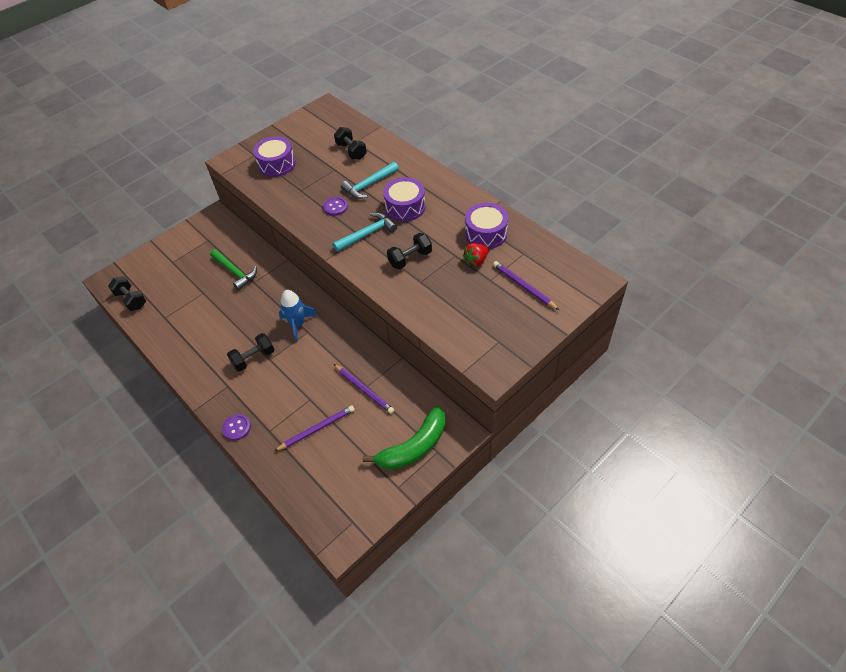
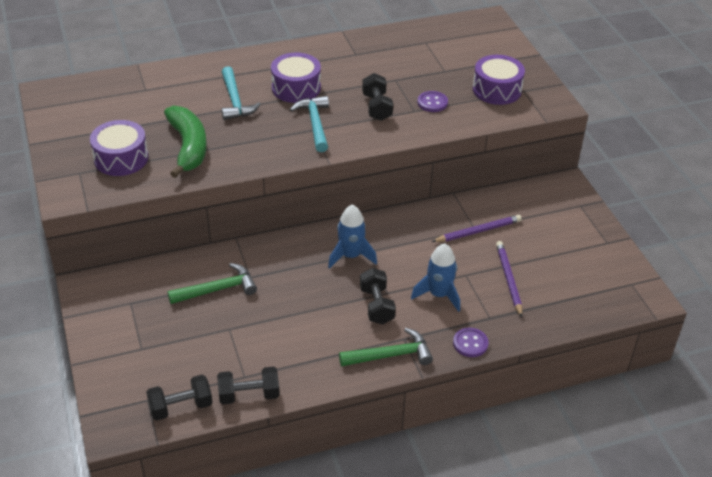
camera: 70 degrees left, 10 degrees down
(208, 384) = (390, 355): none -> green hammer
(280, 390) = (438, 295): none -> blue rocket
(335, 207) = (249, 134): purple button -> purple button (432, 103)
(351, 151) = (160, 96): black dumbbell -> black dumbbell (249, 395)
(414, 447) = (567, 218): green banana -> green banana (188, 147)
(476, 261) = (413, 70): red strawberry -> none
(486, 233) = (381, 53): purple drum -> purple drum (497, 90)
(524, 286) = (468, 56): purple pencil -> none

